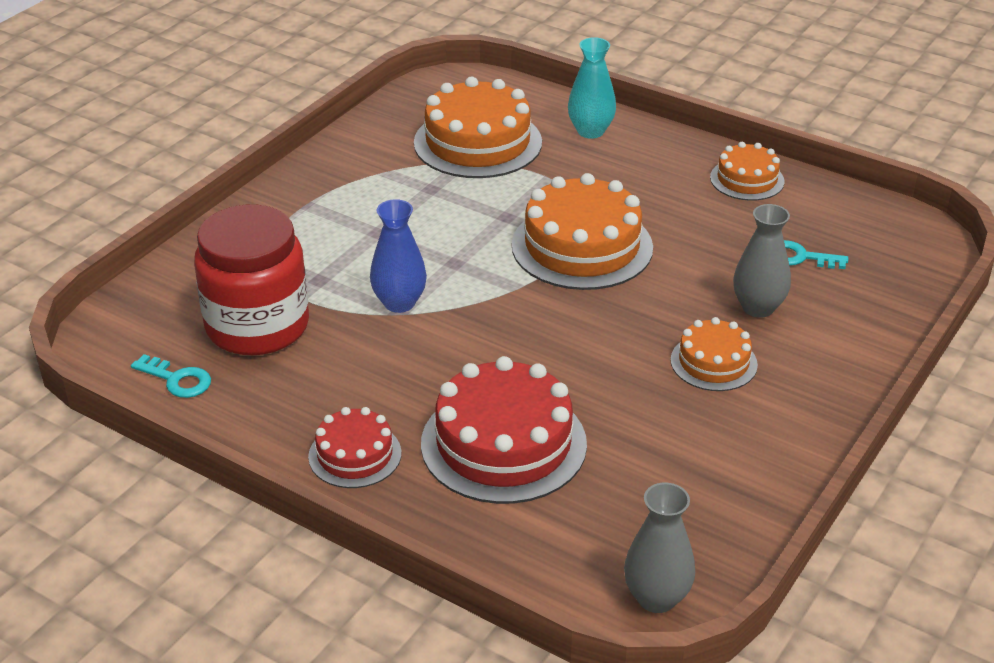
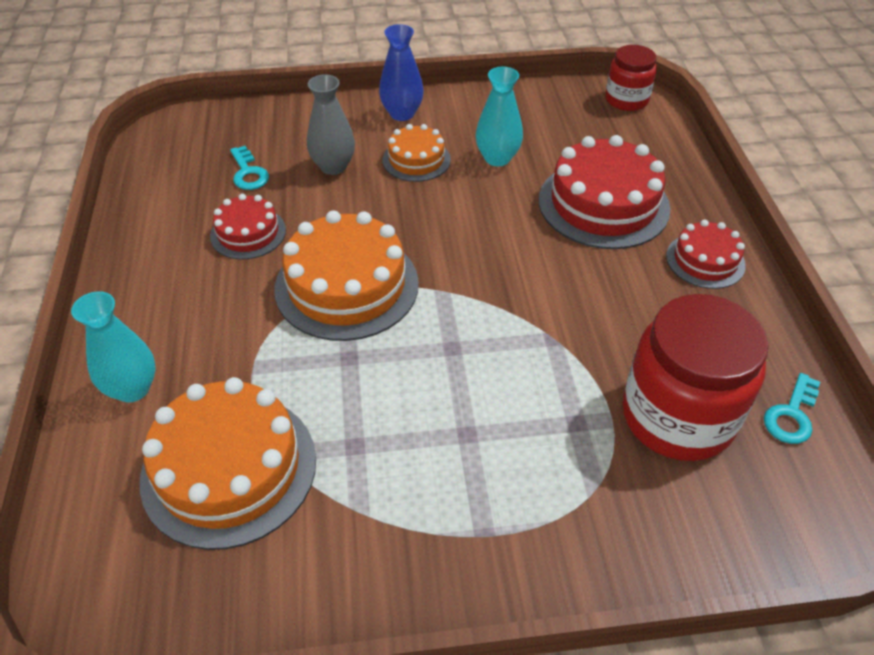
camera: 130 degrees left, 10 degrees up
(177, 380) = (791, 415): turquoise key -> turquoise key turned 135 degrees counterclockwise
(399, 303) = (540, 346): blue vase -> blue vase (402, 113)
(656, 417) = (497, 158): none -> turquoise vase
(656, 598) = (626, 100): grey vase -> red jar
(707, 226) = (248, 233): none -> red cake
(747, 179) = (149, 243): orange cake -> none

